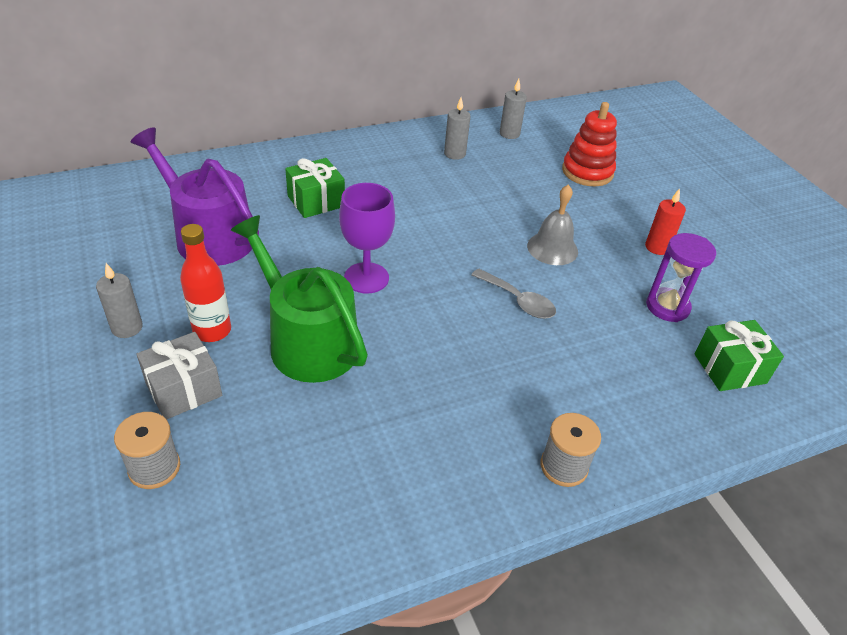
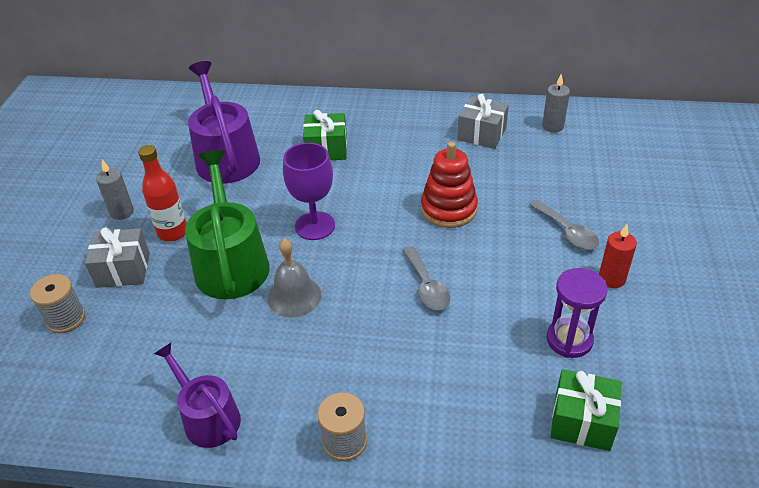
camera: 35 degrees right, 0 degrees up
(414, 503) = (207, 417): none -> purple watering can
(454, 154) = (481, 134): grey candle -> grey gift
(552, 248) = (500, 248): grey bell -> grey bell (294, 296)
(587, 172) = (602, 183): red stacking toy -> red stacking toy (448, 209)
(593, 219) = (567, 232): none -> grey spoon

